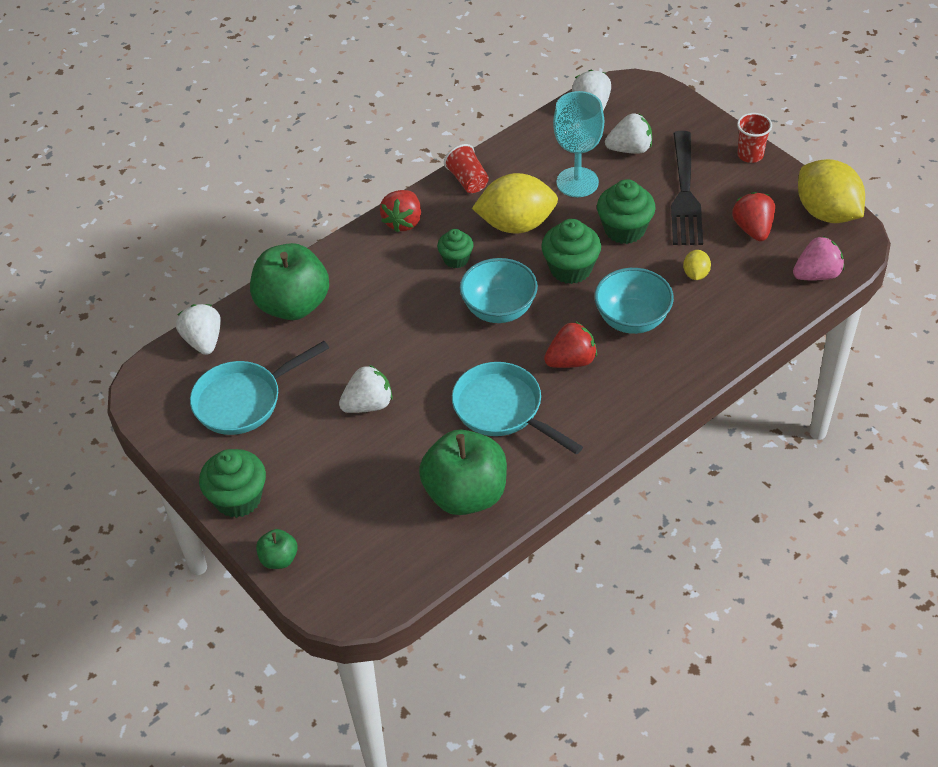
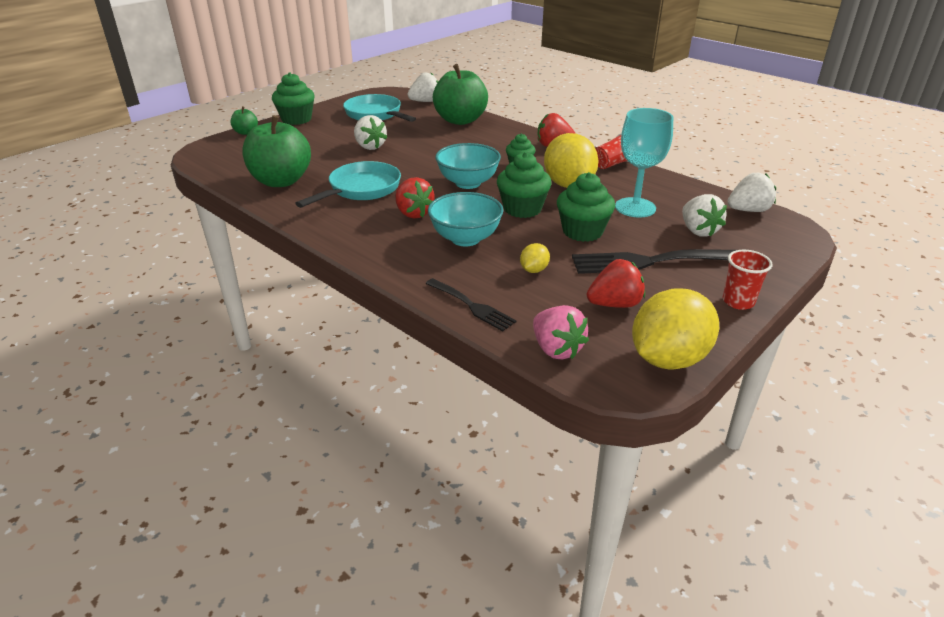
camera: 80 degrees right, 15 degrees down
(696, 274) = (534, 270): yellow lemon -> yellow lemon turned 60 degrees counterclockwise
(755, 322) = (472, 306): none -> black fork

